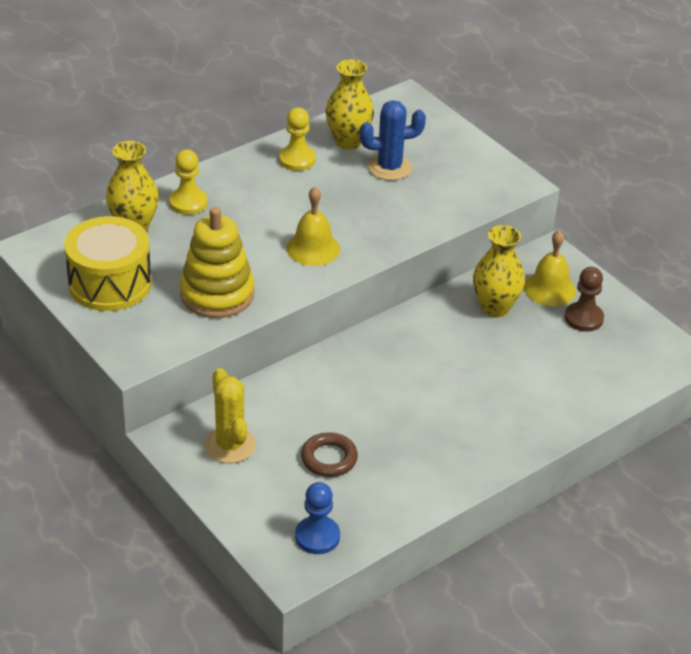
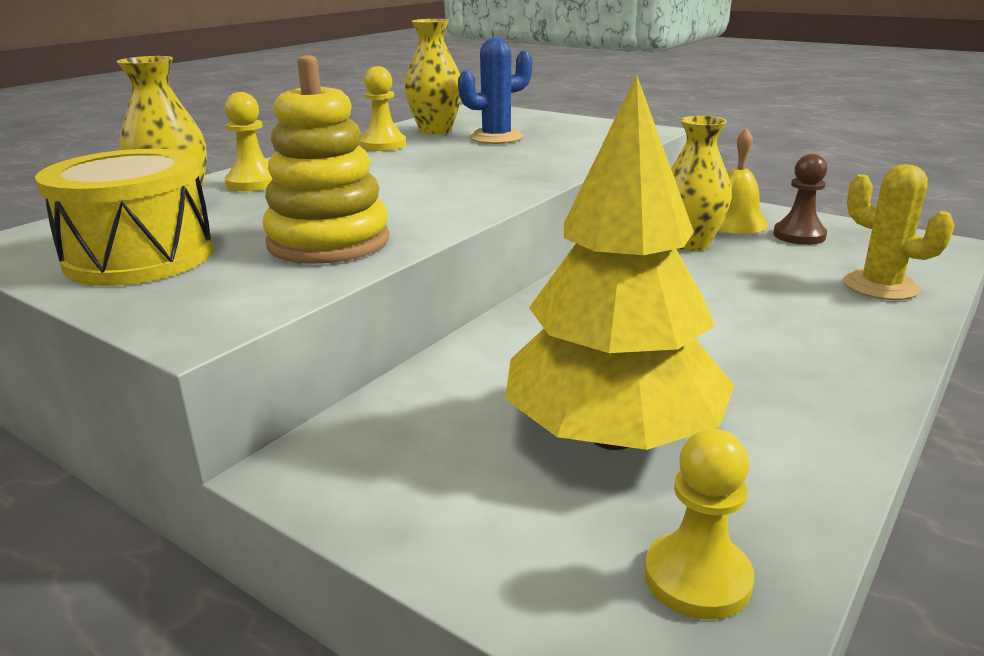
camera: 15 degrees left, 15 degrees down
(230, 445) = (421, 456): yellow cactus -> yellow cactus (880, 286)
(313, 248) = (448, 191): yellow bell -> none
(317, 536) = (697, 578): blue pawn -> yellow pawn
(329, 458) = (613, 436): brown ring -> yellow tree

